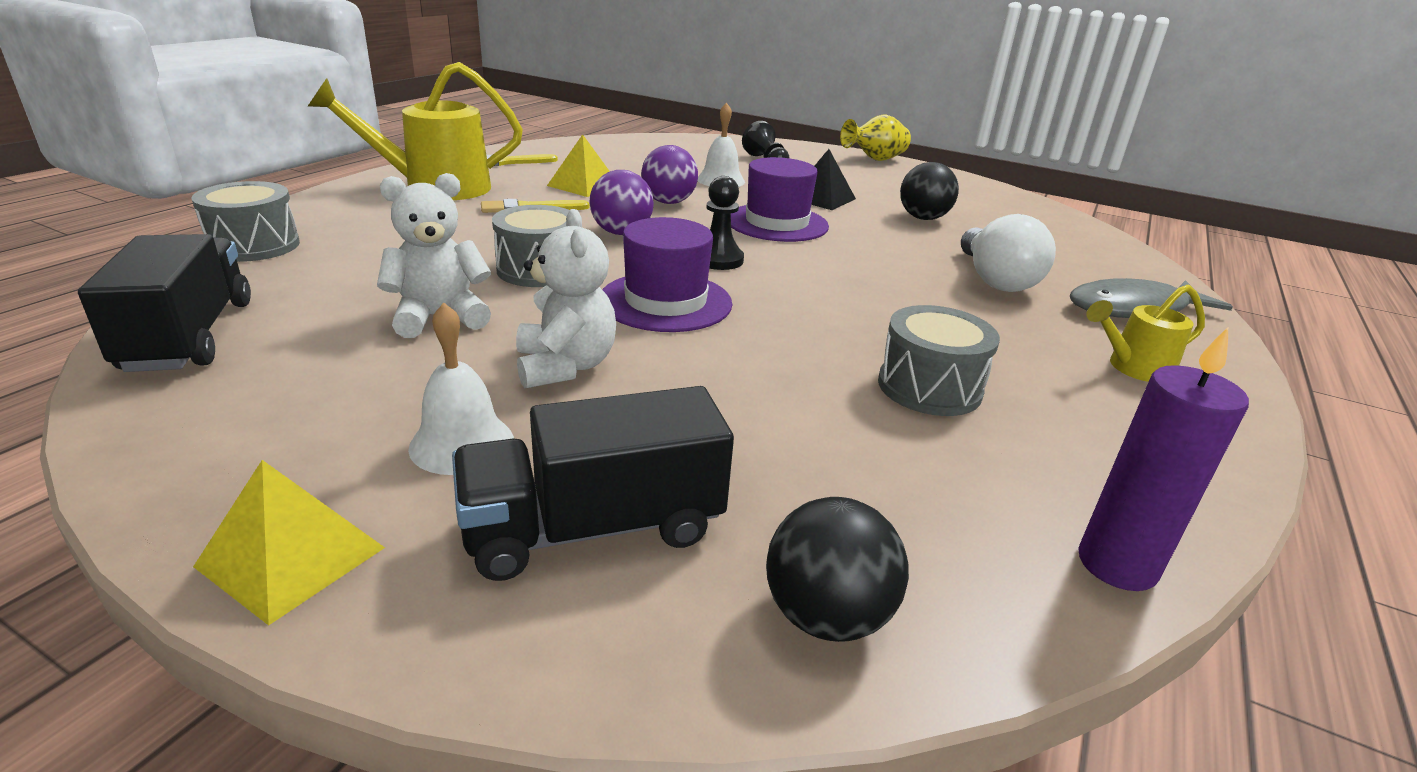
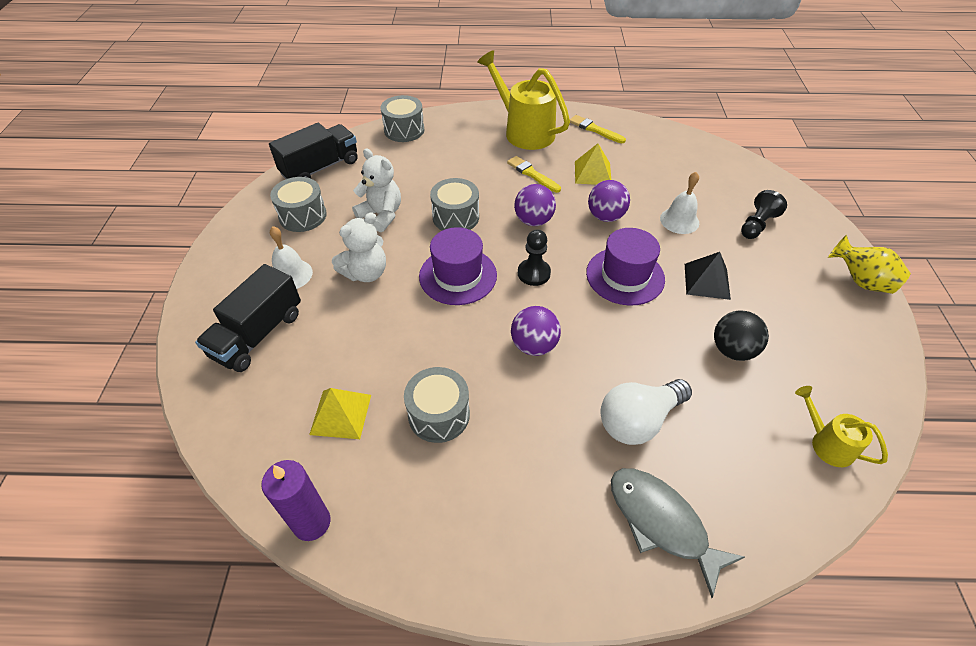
camera: 65 degrees right, 20 degrees up
(291, 556) = (213, 272): yellow pyramid -> yellow pyramid (341, 414)
(302, 388) = (303, 216): none -> grey drum
(593, 528) = (258, 334): black truck -> black truck turned 105 degrees counterclockwise
(826, 616) = (236, 420): black ball -> none
(845, 295) = (534, 345): none -> purple ball
(1132, 368) = (545, 524): yellow watering can -> yellow watering can (826, 443)

